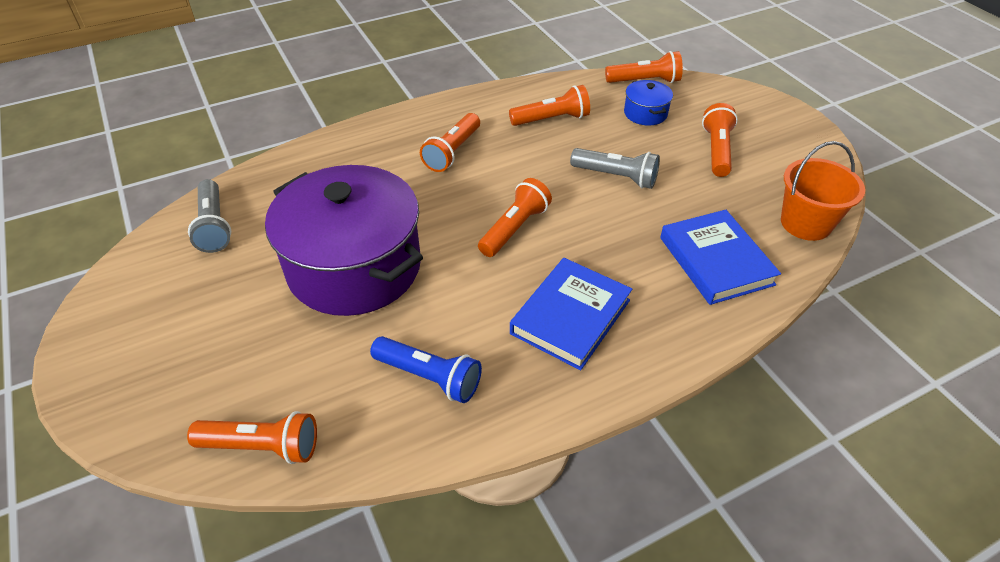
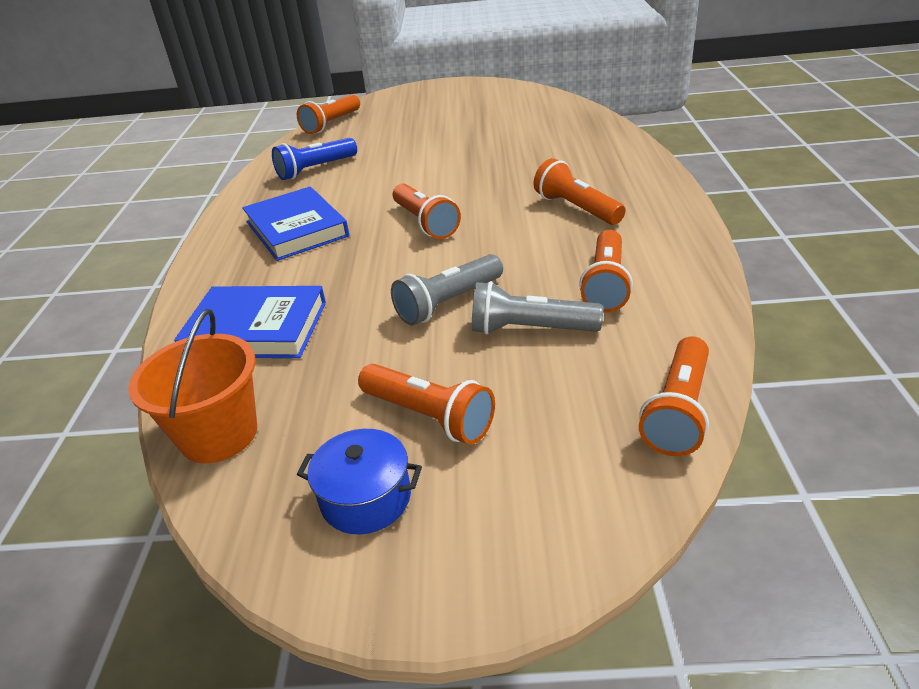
camera: 120 degrees right, 10 degrees down
(214, 226) = (544, 110): grey flashlight -> grey flashlight (530, 329)
(354, 267) = (448, 153): purple pot -> none
(645, 113) = (573, 375): blue pot -> blue pot (366, 498)

